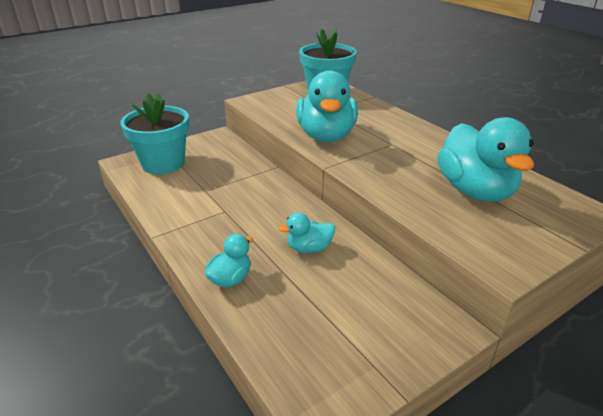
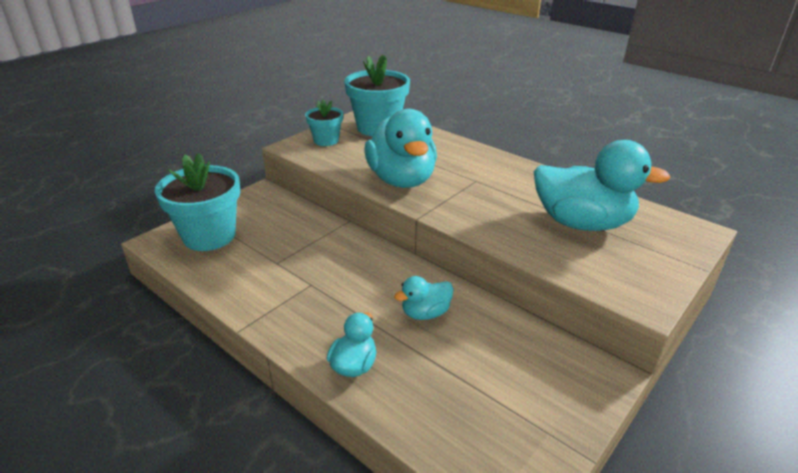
camera: 15 degrees left, 0 degrees up
(278, 99) = (326, 140): none -> turquoise flower pot
(475, 191) = (582, 223): turquoise duck -> turquoise duck turned 45 degrees counterclockwise

